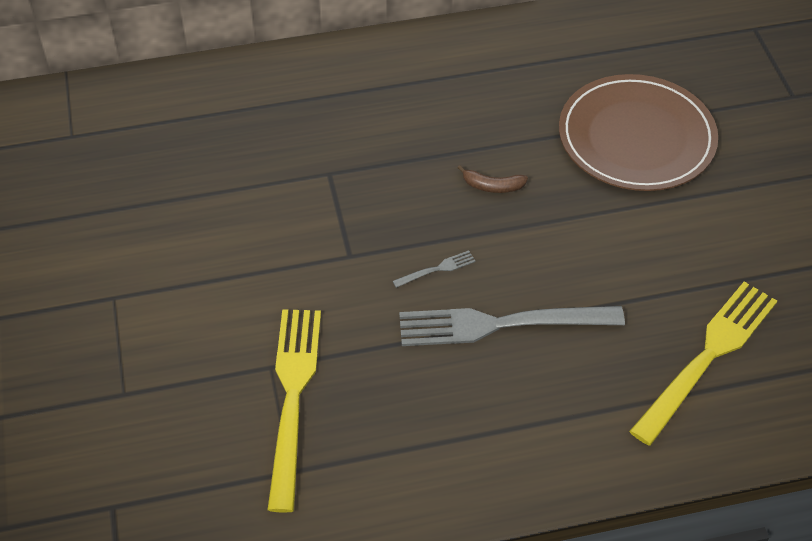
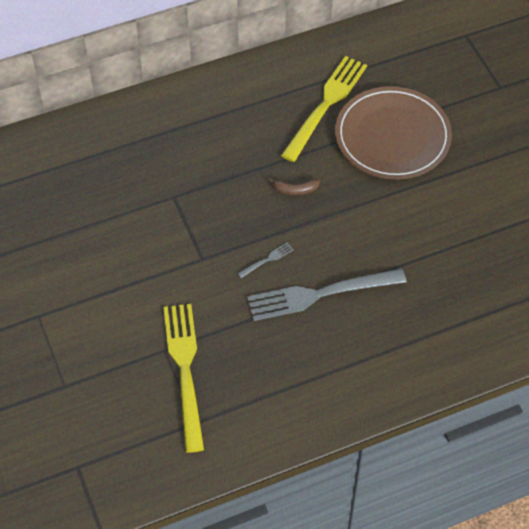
camera: 10 degrees left, 5 degrees up
(707, 356) = (466, 296): yellow fork -> yellow fork (326, 104)

